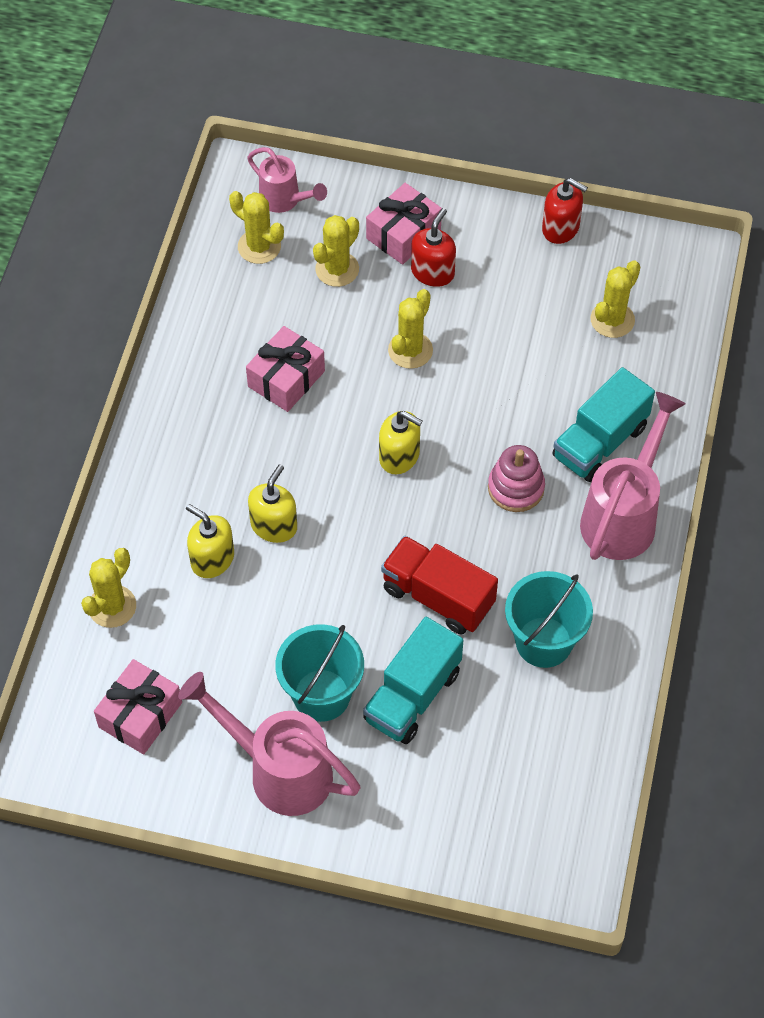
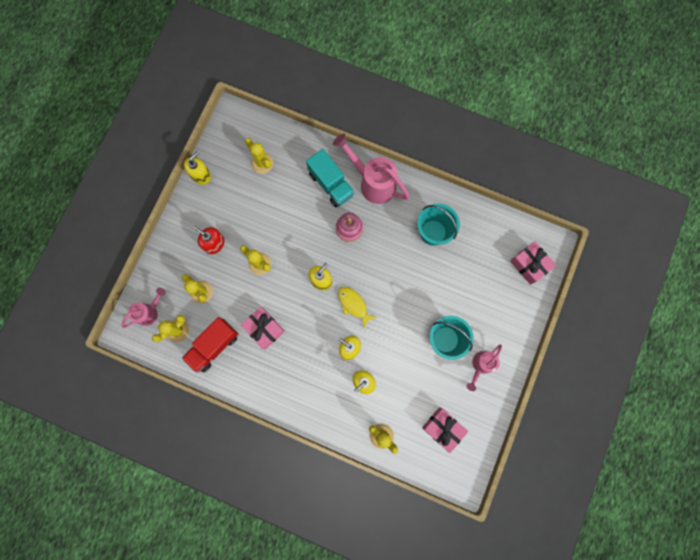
camera: 80 degrees left, 20 degrees up
(278, 770) = (480, 365): pink watering can -> pink watering can, size x0.59
(361, 519) = (353, 304): none -> yellow fish
(403, 234) = (187, 254): pink gift -> pink gift (529, 265)
(412, 696) = (451, 297): turquoise truck -> none
(438, 597) = (402, 276): red truck -> red truck (214, 346)
(561, 228) = (201, 175): red soap dispenser -> yellow soap dispenser

